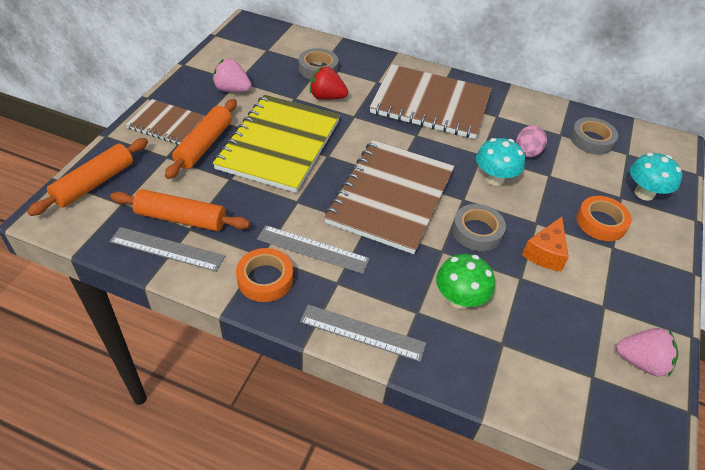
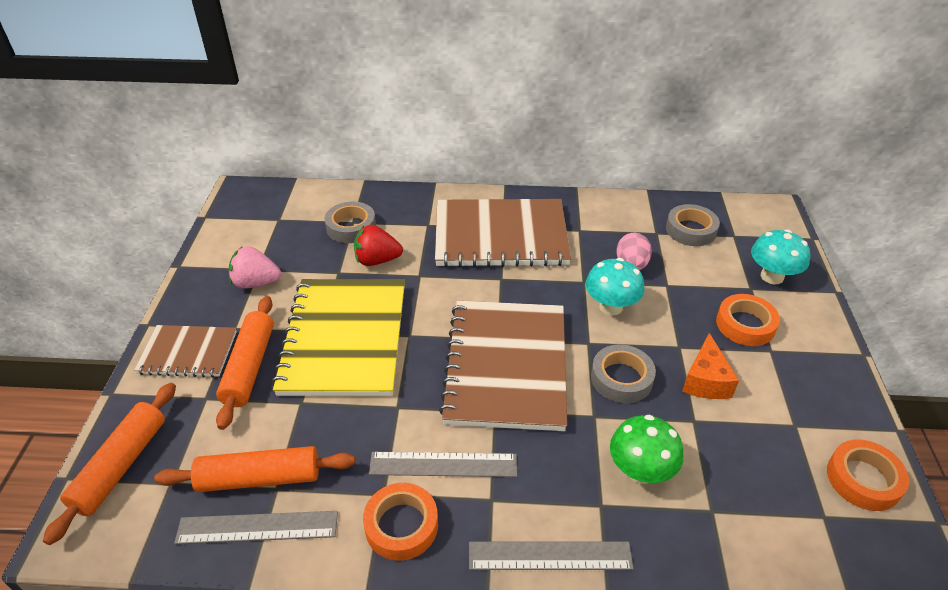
camera: 15 degrees left, 5 degrees down
(641, 362) = (863, 479): pink strawberry -> orange tape

